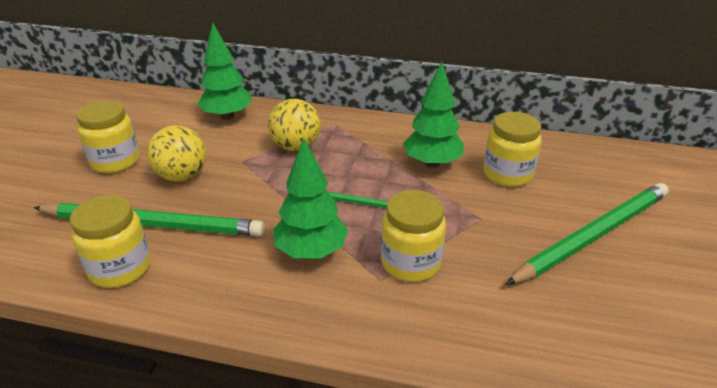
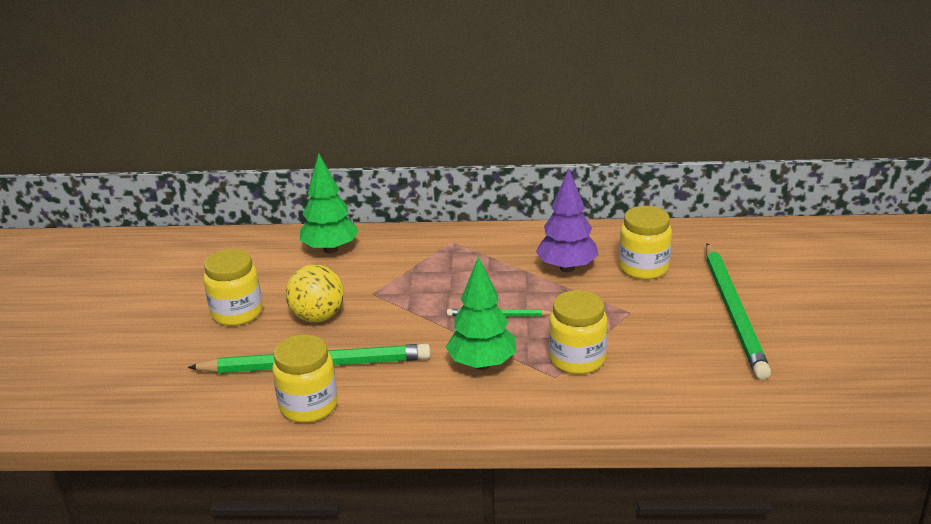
camera: 10 degrees left, 5 degrees down
(296, 147) = (421, 271): yellow ball -> none
(432, 163) = (567, 268): green tree -> purple tree
(592, 235) = (733, 312): green pencil -> green pencil turned 135 degrees clockwise

